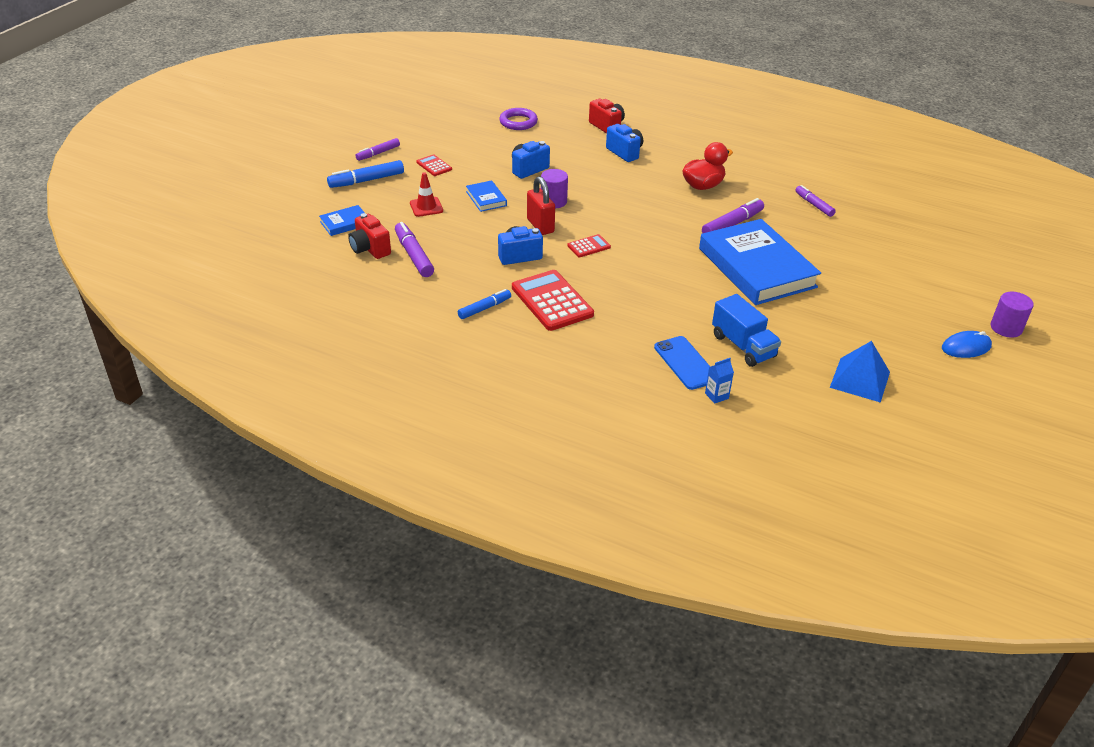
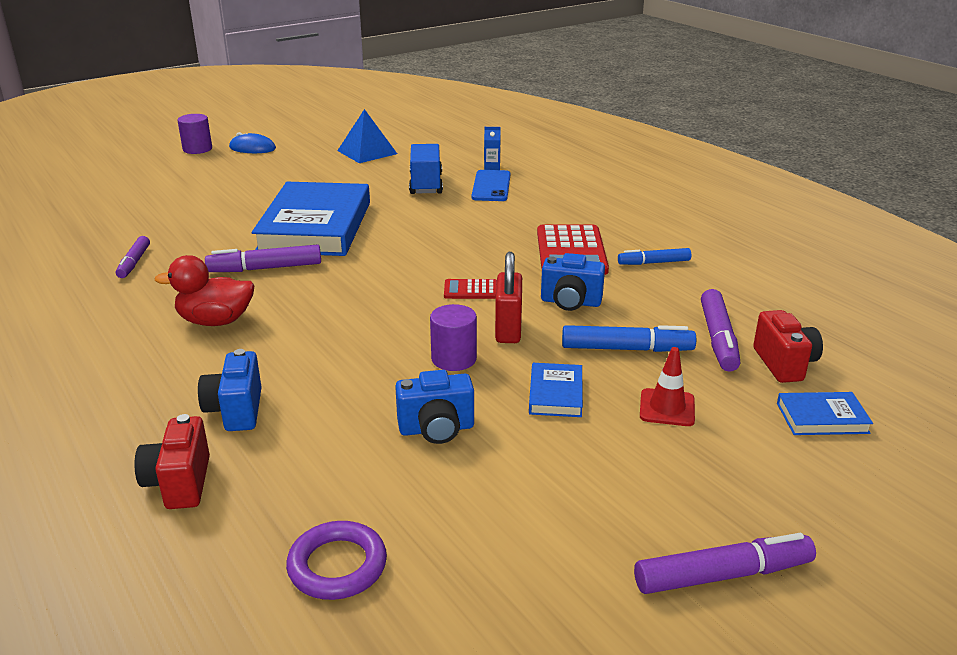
camera: 150 degrees left, 10 degrees down
(366, 180) = (766, 501): blue marker -> blue marker (627, 349)
(378, 153) = (723, 575): purple marker -> purple marker, size x1.51
(434, 166) = (610, 495): red calculator -> none

